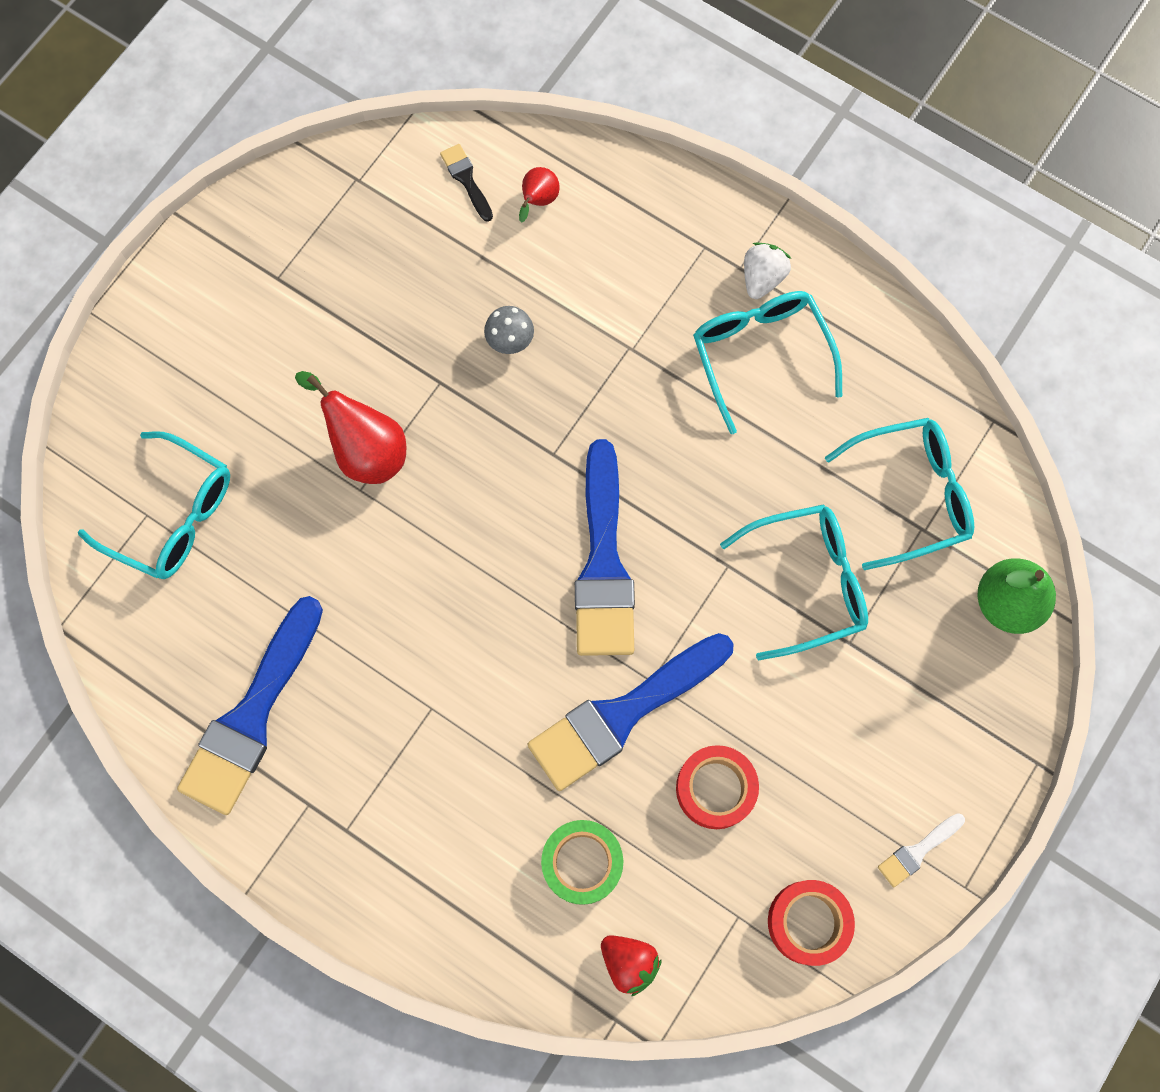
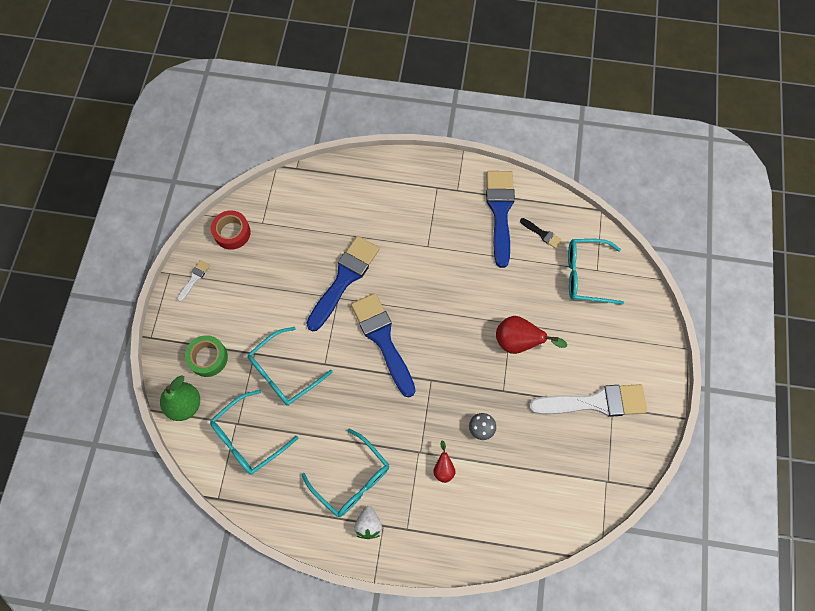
camera: 155 degrees right, 5 degrees down
(300, 298) = (594, 402): none -> white brush
(466, 179) = (551, 509): black brush -> black brush (542, 234)
(538, 201) = (507, 514): red pear -> red pear (443, 468)
(582, 863) = (335, 215): green tape -> green tape (208, 358)
(629, 962) = (300, 189): red strawberry -> none
(715, 788) = (291, 266): red tape -> none

